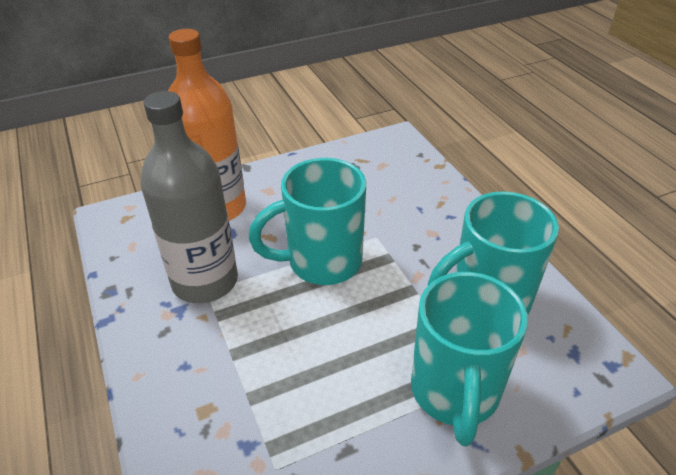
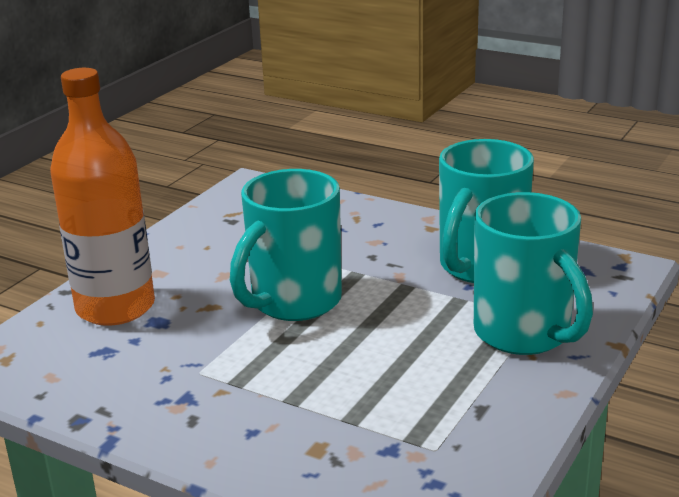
camera: 35 degrees left, 15 degrees down
(205, 281) = (185, 366): grey bottle -> none

